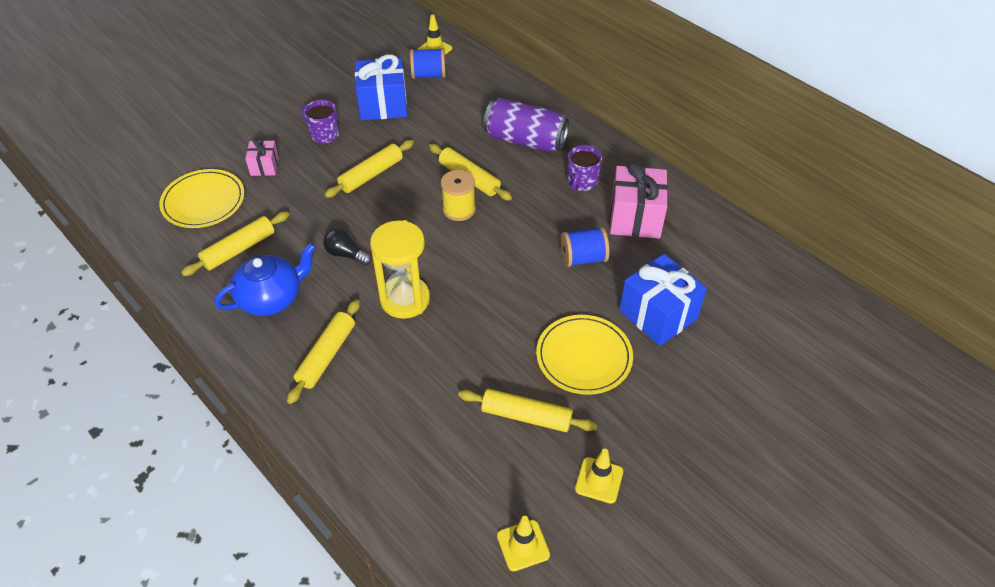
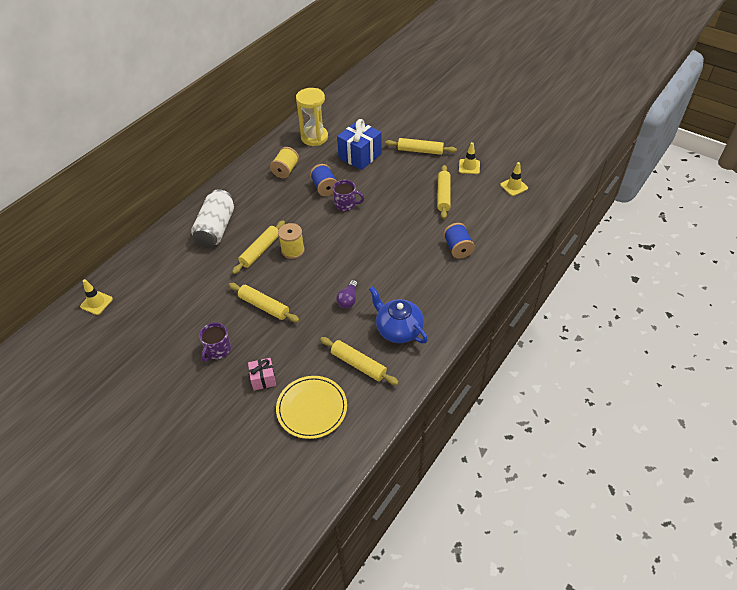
camera: 100 degrees left, 0 degrees up
(326, 355) = (434, 287): yellow rolling pin -> yellow rolling pin (420, 151)
(346, 254) = (348, 300): black light bulb -> purple light bulb
(383, 105) = (176, 320): blue gift -> none
(405, 299) = (379, 260): yellow hourglass -> yellow hourglass (314, 137)
(428, 75) = (135, 299): blue spool -> blue spool (457, 248)
(525, 140) = (216, 228): purple can -> white can
(582, 182) = (256, 196): purple mug -> purple mug (346, 204)
(584, 357) = (397, 179): yellow plate -> none
(635, 218) = (286, 170): pink gift -> yellow spool

